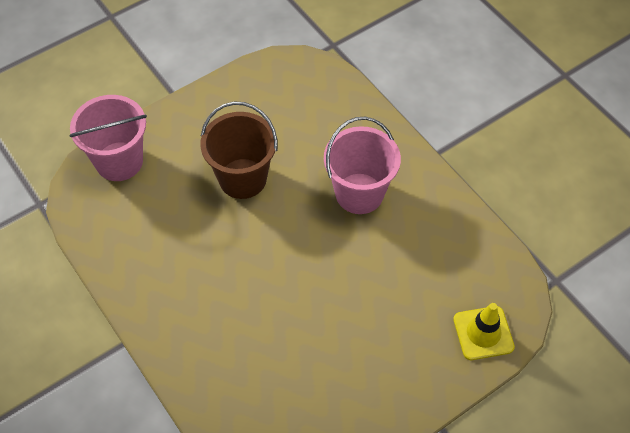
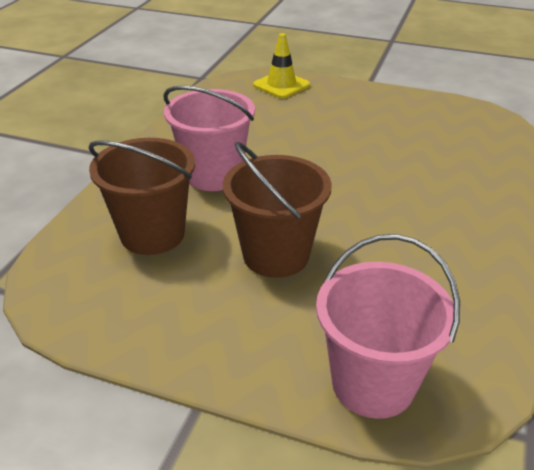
camera: 125 degrees left, 20 degrees down
(315, 128) = (152, 234): none -> brown bucket

